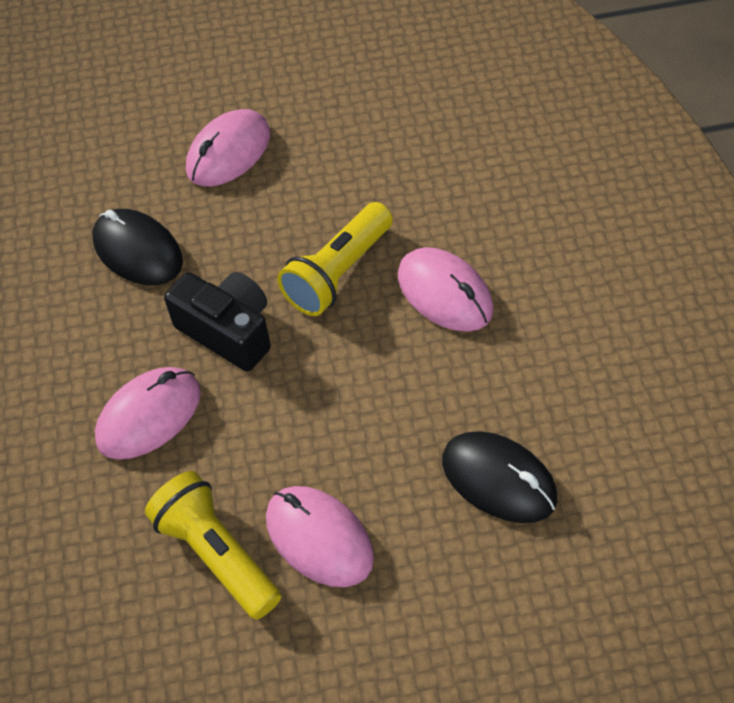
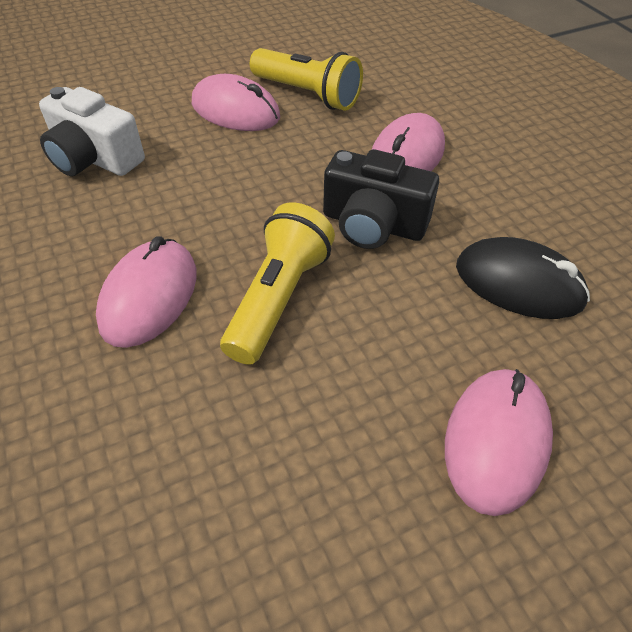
camera: 160 degrees right, 5 degrees down
(445, 293) = (149, 296): pink mouse -> pink mouse turned 75 degrees clockwise
(498, 480) = (94, 158): black mouse -> white camera

